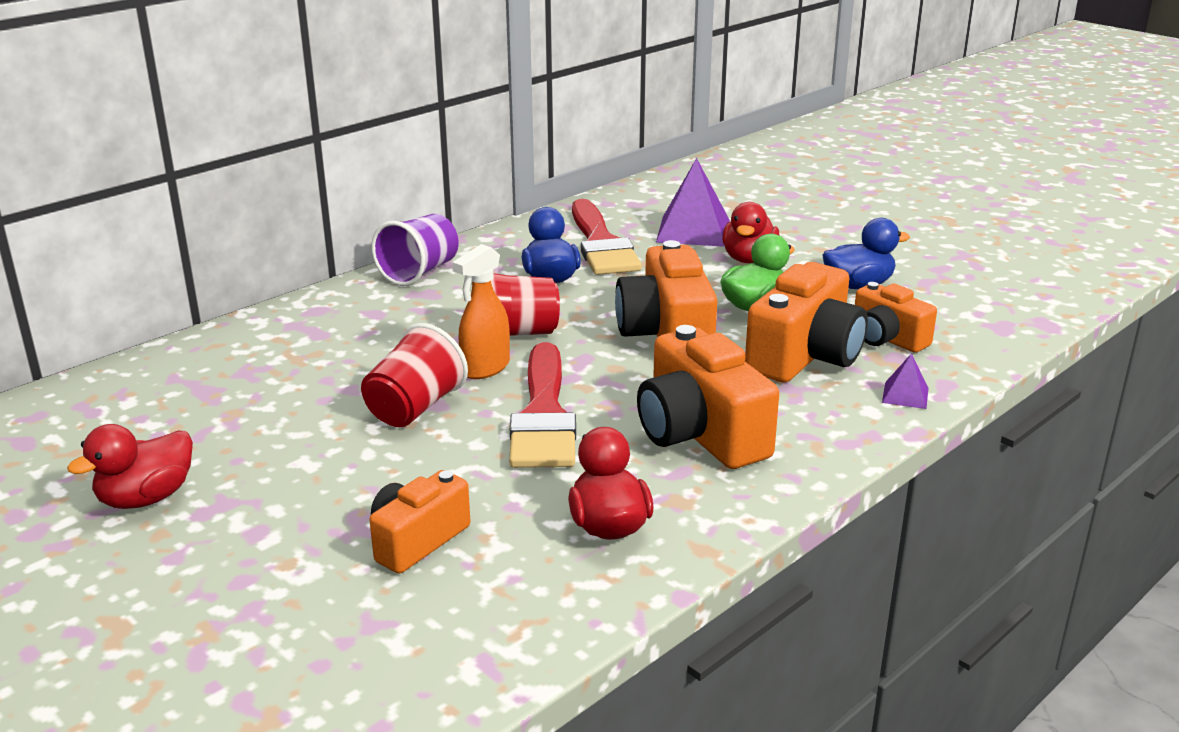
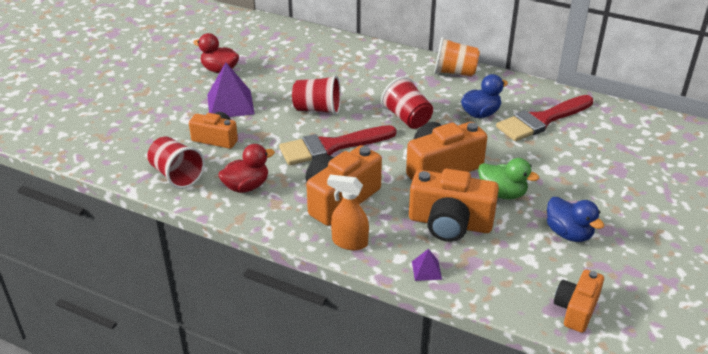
camera: 70 degrees right, 10 degrees up
(419, 272) = (454, 72): purple cup -> orange cup
(485, 368) = (366, 118): orange spray bottle -> orange spray bottle (349, 242)
(514, 613) = (177, 175): none -> red cup
(693, 231) = (594, 150): purple pyramid -> purple pyramid (230, 104)
(748, 259) = (570, 180): red duck -> none
(887, 339) = (497, 255): orange camera -> orange camera (576, 309)

